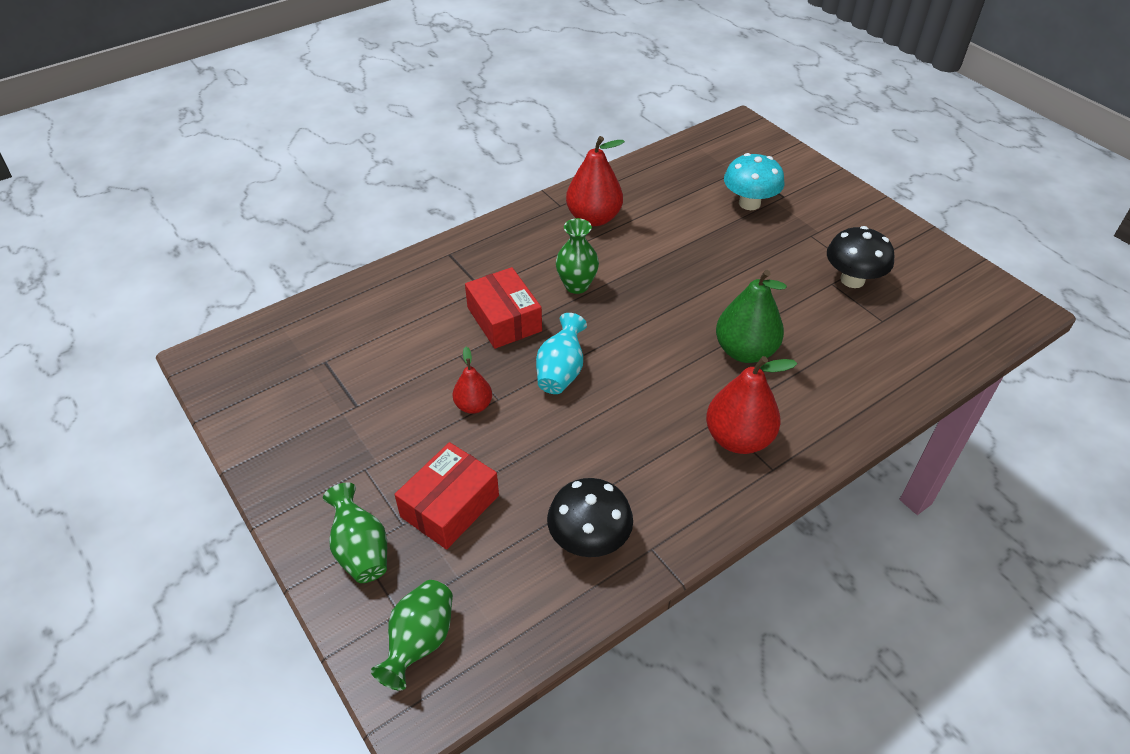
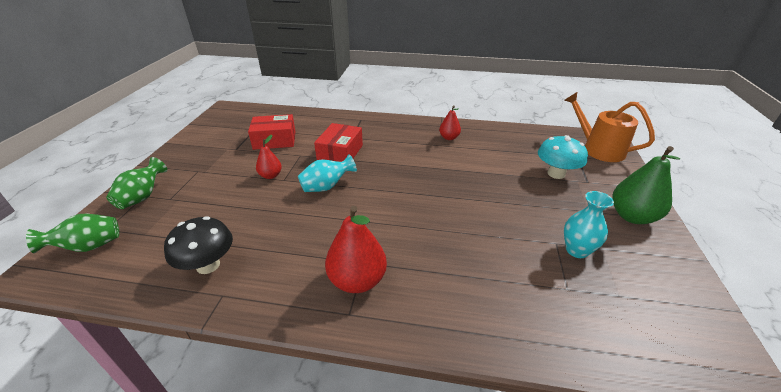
camera: 45 degrees right, 10 degrees down
(450, 506) = (194, 205): red box -> red box (274, 140)
(576, 285) = (394, 158): green vase -> none
(593, 218) = (449, 138): red pear -> red pear, size x0.57
(745, 351) = (436, 240): green pear -> green pear (632, 216)
(750, 146) = (598, 149): none -> orange watering can
(852, 280) = (577, 250): black mushroom -> turquoise vase

